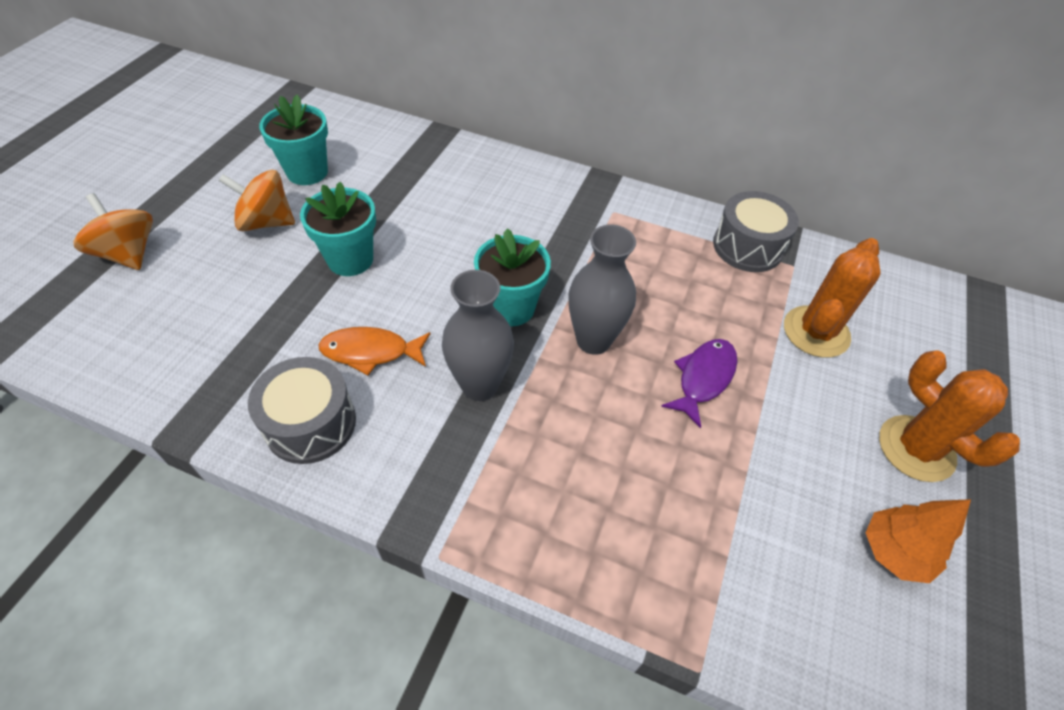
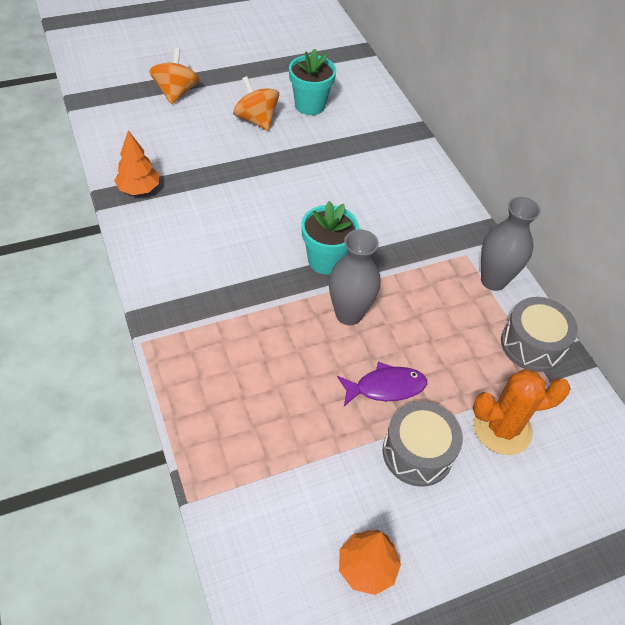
camera: 45 degrees right, 0 degrees up
(216, 392) = (139, 189): none -> orange tree
(310, 423) = (160, 236): grey drum -> grey drum (417, 452)
(350, 259) = (274, 170): turquoise flower pot -> none
(370, 352) = (226, 225): orange fish -> none
(479, 385) = (257, 285): grey vase -> grey vase (493, 280)
(916, 448) = (467, 542): orange cactus -> none

